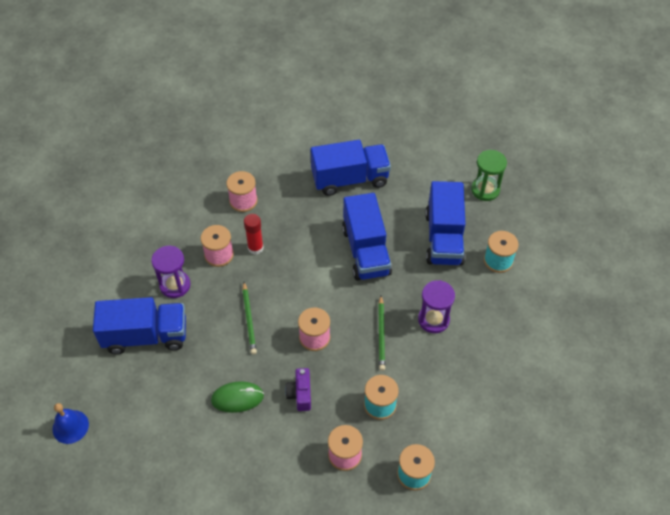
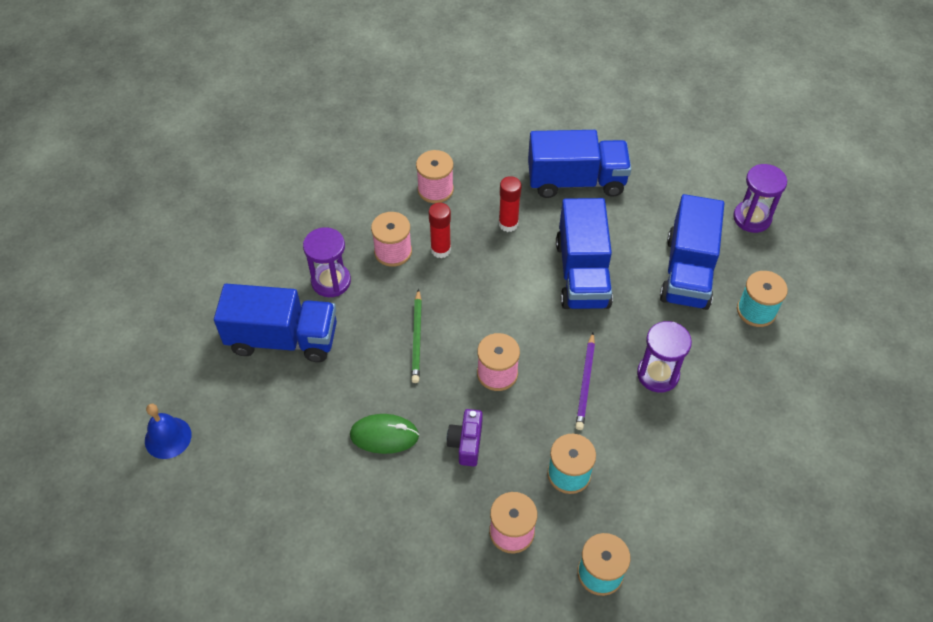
camera: 10 degrees right, 0 degrees up
(304, 220) = (508, 224): none -> red glue stick
(381, 334) = (585, 383): green pencil -> purple pencil
(485, 190) = (752, 218): green hourglass -> purple hourglass

